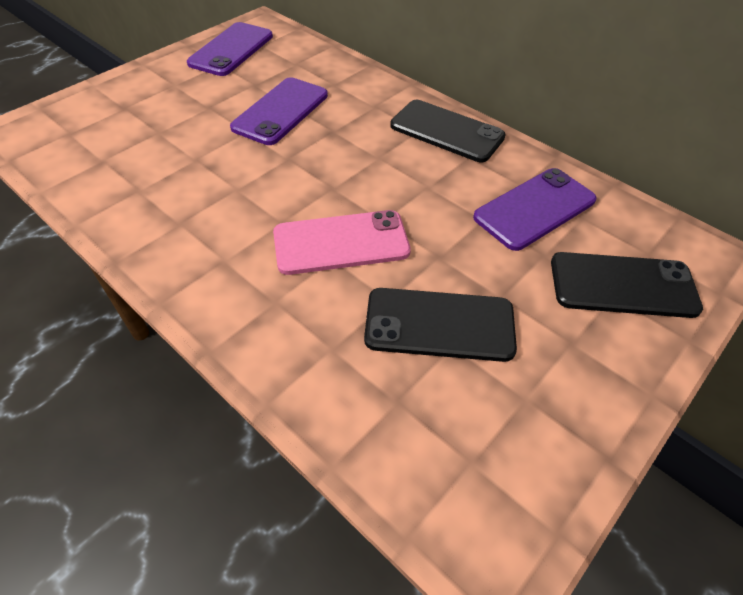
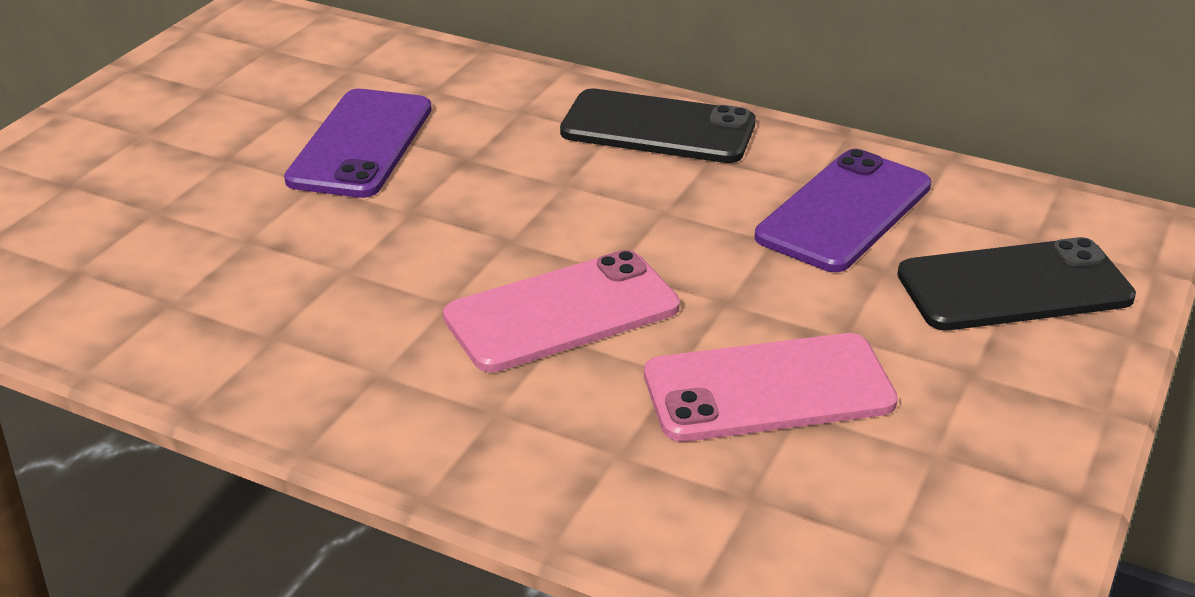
camera: 15 degrees left, 15 degrees down
(231, 49) = (218, 63): purple phone -> none
(439, 324) = (768, 389): black phone -> pink phone

